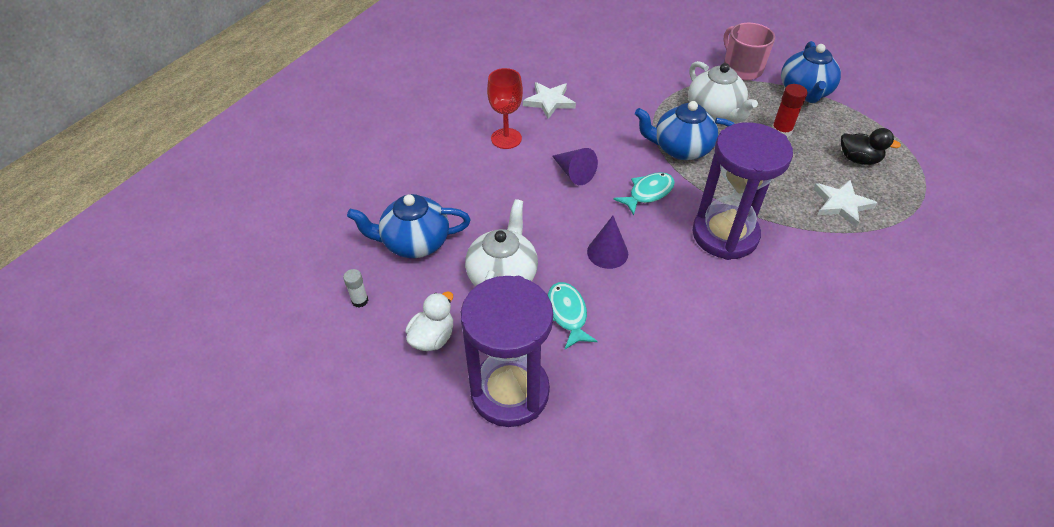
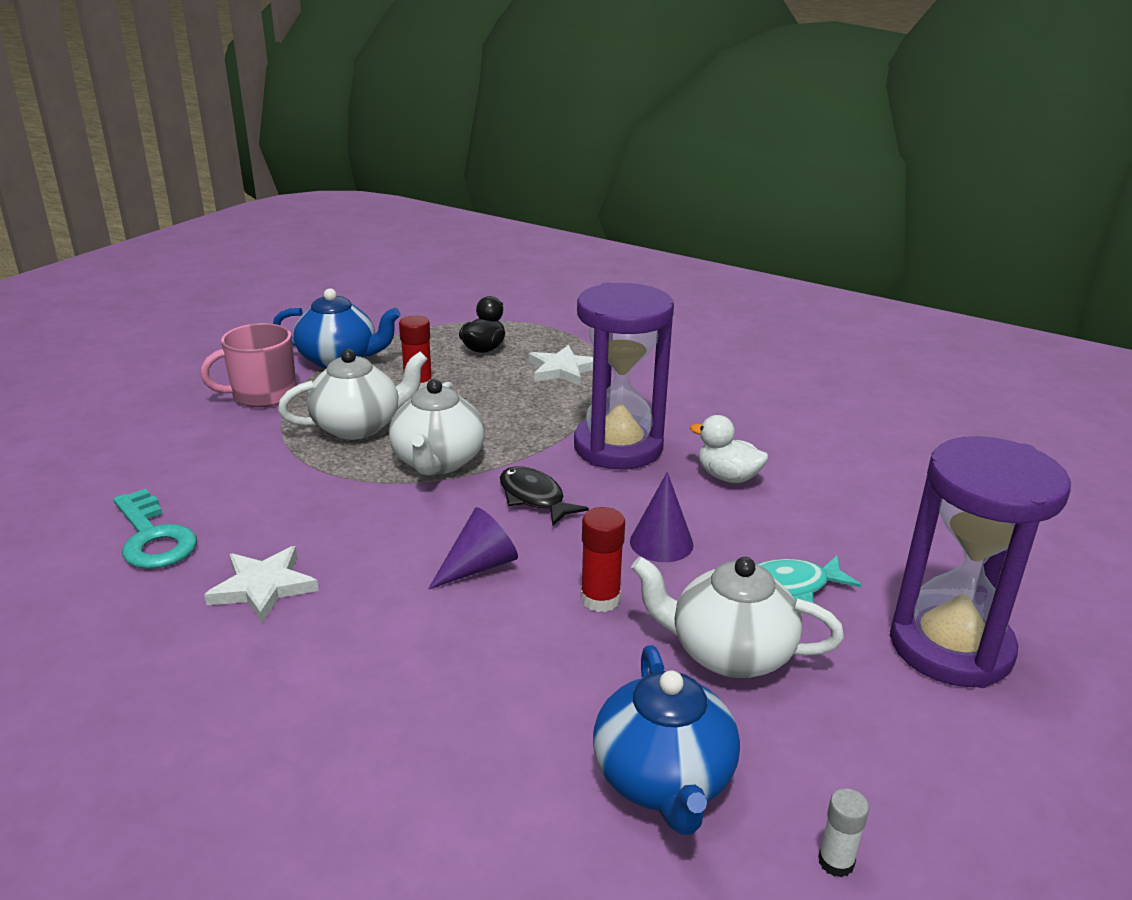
camera: 90 degrees left, 20 degrees down
(432, 337) = (886, 739): white duck -> white duck (727, 477)
(506, 138) = (362, 647): red goblet -> none
(548, 222) = (600, 599): none -> red glue stick
(585, 62) = (153, 538): none -> turquoise key
(648, 193) = (534, 498): turquoise fish -> black fish
(681, 149) = (438, 462): blue teapot -> white teapot

